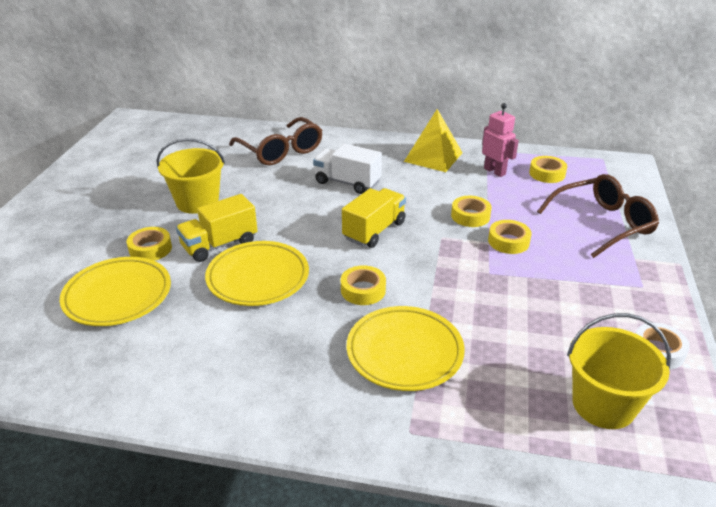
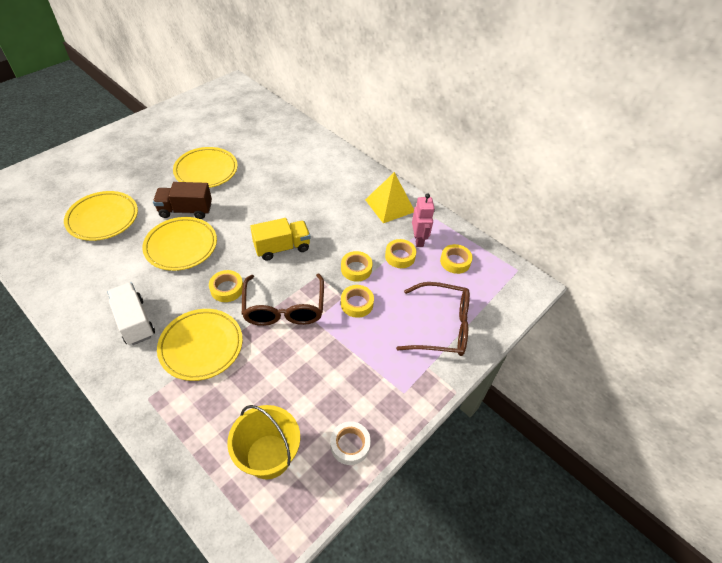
camera: 30 degrees right, 15 degrees up
(150, 249) = (148, 194): yellow tape -> yellow tape (400, 256)
(197, 202) = (206, 171): yellow bucket -> yellow plate
(219, 245) = (186, 210): yellow truck -> brown truck
(281, 151) = (295, 152): brown glasses -> brown glasses (284, 308)
(347, 182) = (308, 199): white truck -> white truck (134, 321)

